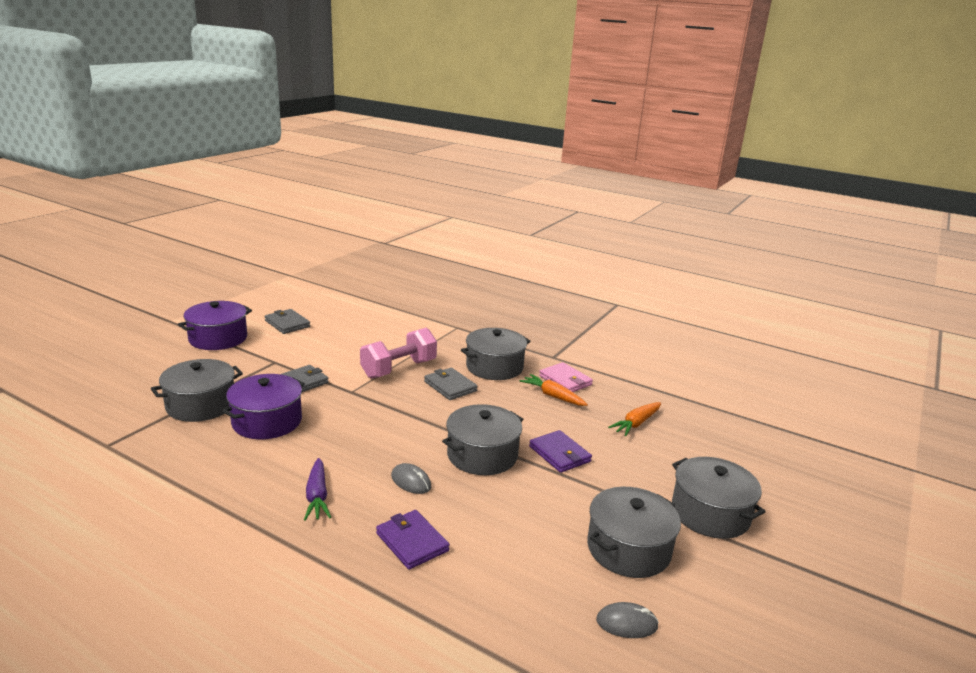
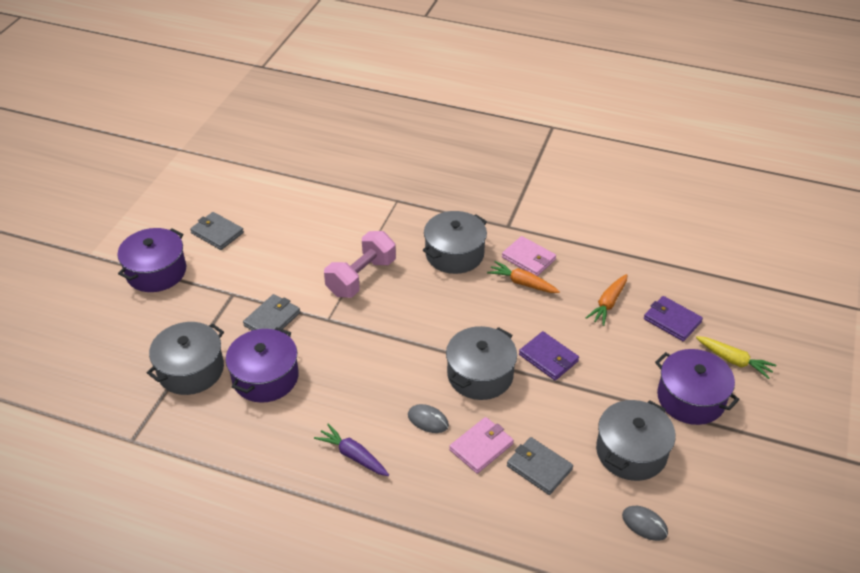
camera: 10 degrees left, 20 degrees up
(317, 496) = (353, 455): purple carrot -> purple carrot turned 150 degrees clockwise
(412, 542) = (453, 485): purple wallet -> purple wallet (672, 320)
(450, 386) = (420, 291): grey wallet -> grey wallet (539, 467)
(458, 513) = (481, 447): none -> pink wallet
(626, 623) = (644, 524): grey mouse -> grey mouse turned 45 degrees clockwise
(710, 513) = (691, 398): grey pot -> purple pot
(766, 490) = (733, 360): none -> yellow carrot

